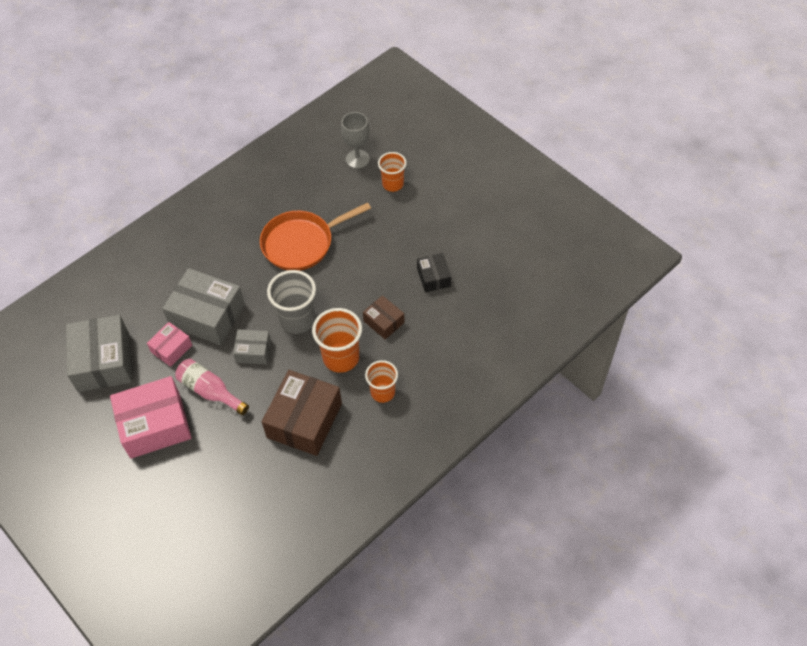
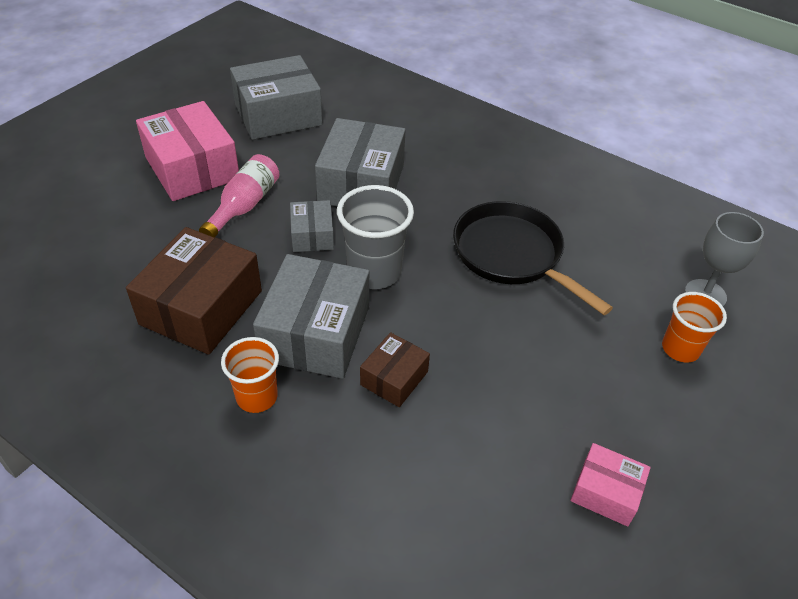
camera: 75 degrees right, 10 degrees down
(171, 348) = (305, 162): pink box -> pink box (606, 492)
(301, 243) = (512, 255): orange pan -> black pan
(304, 420) = (201, 307): brown box -> brown box turned 75 degrees counterclockwise
(341, 358) = (315, 333): orange cup -> grey box
(433, 277) = (506, 438): black box -> none

